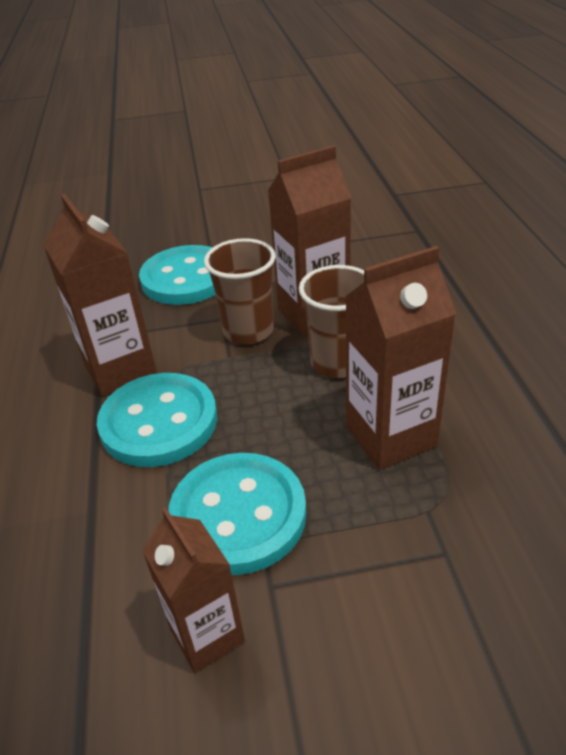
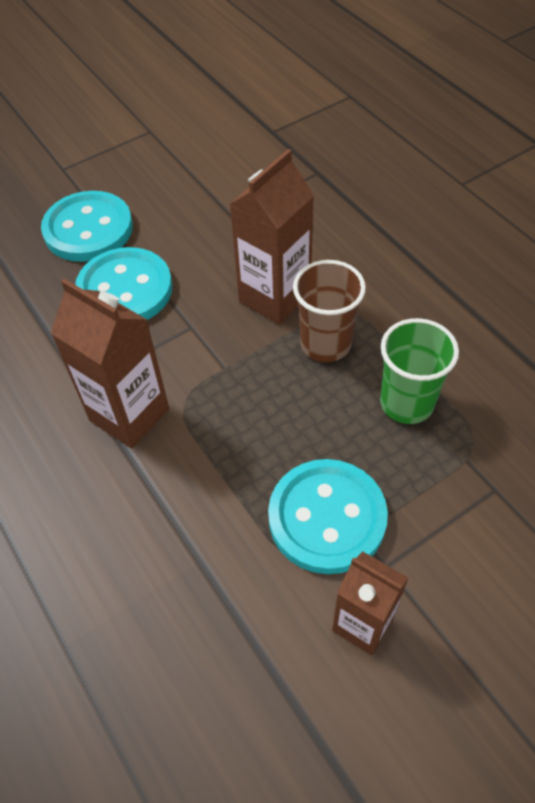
camera: 25 degrees left, 15 degrees up
(159, 422) = (204, 456): turquoise button -> turquoise button (88, 229)
(248, 331) = (225, 334): brown cup -> none
(390, 436) = (406, 403): brown carton -> green cup

